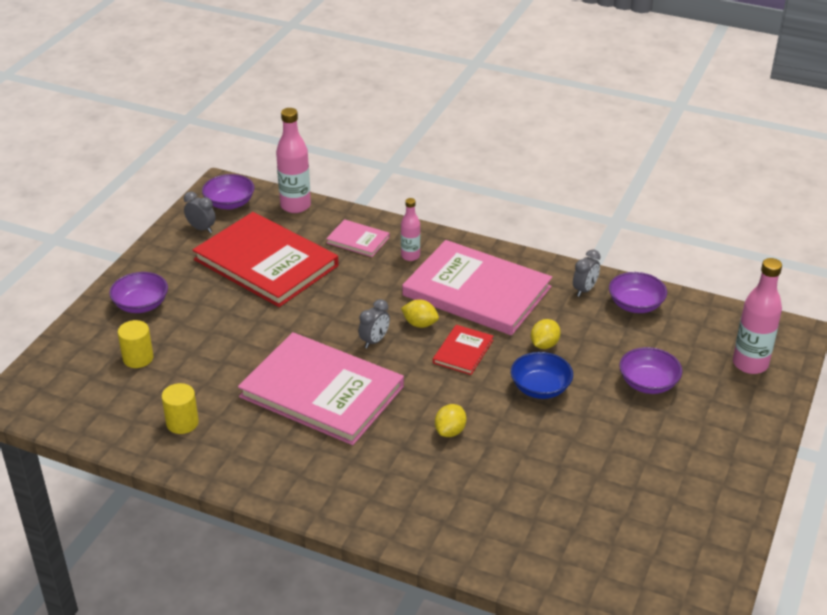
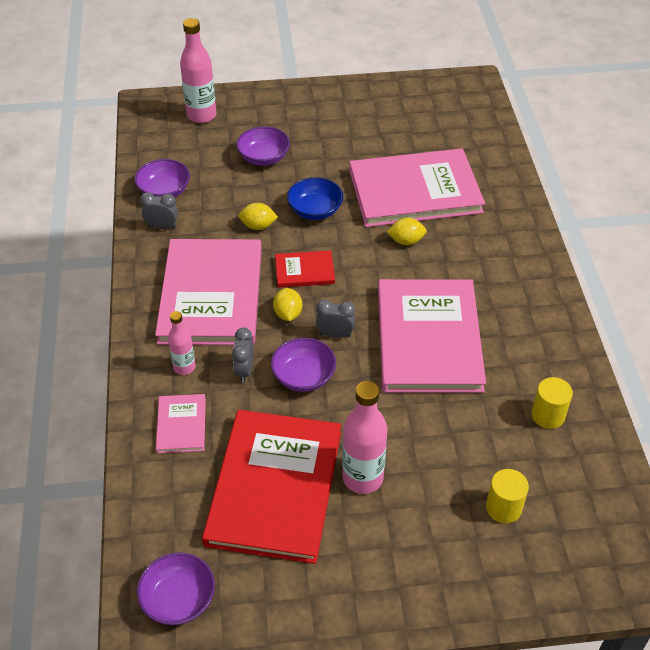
camera: 120 degrees left, 10 degrees up
(141, 305) = (427, 563): purple bowl -> purple bowl (303, 376)
(201, 229) = (251, 596): grey clock -> grey clock (244, 370)
(295, 206) = (146, 521): pink bottle -> pink bottle (362, 478)
(518, 471) = (415, 191): none -> pink book

